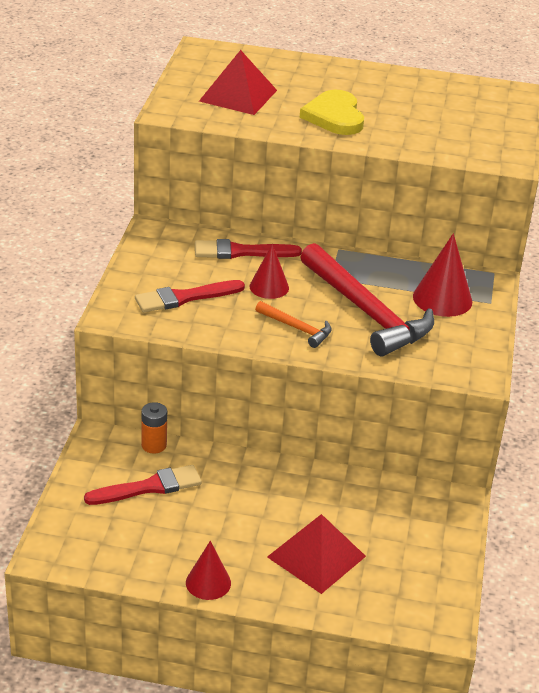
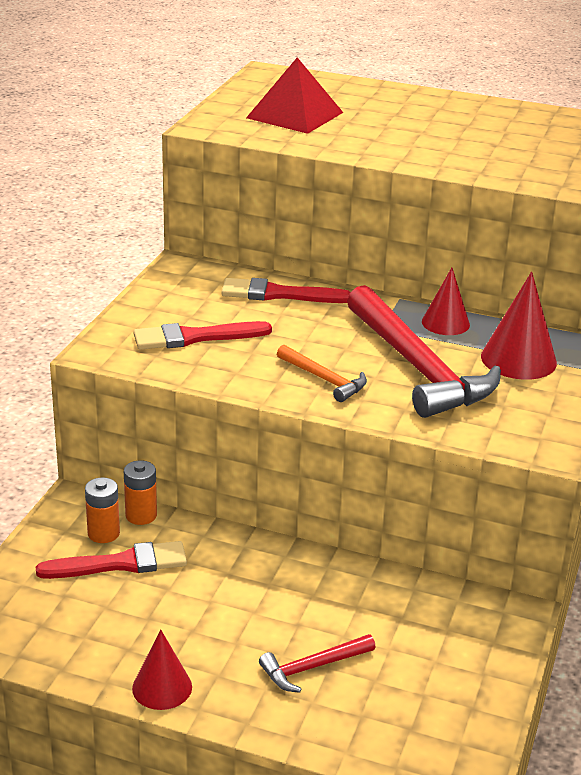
camera: 10 degrees right, 5 degrees down
(128, 463) = (103, 533): none -> orange battery
(269, 287) = (302, 333): red cone -> red cone (445, 323)
(316, 556) = (312, 667): red pyramid -> red hammer
(334, 116) = (405, 139): yellow heart -> none

